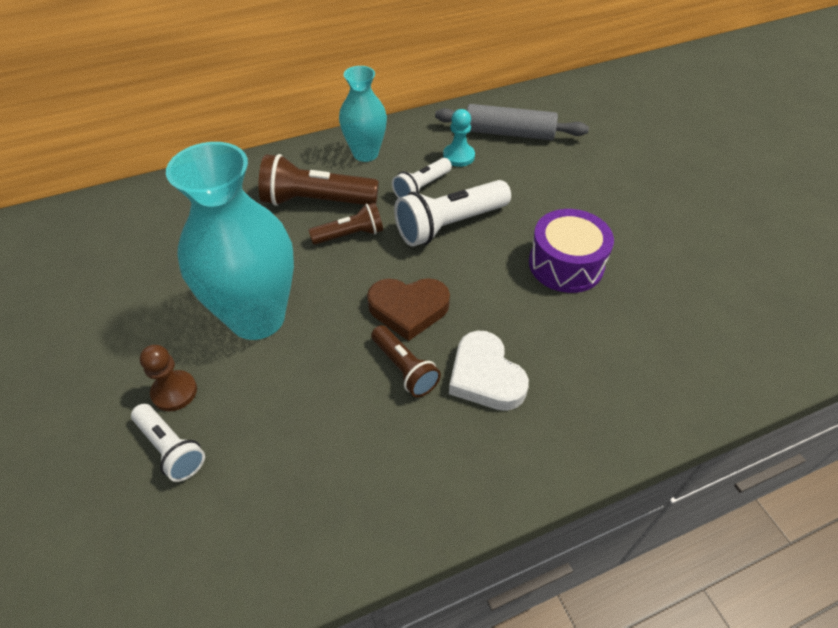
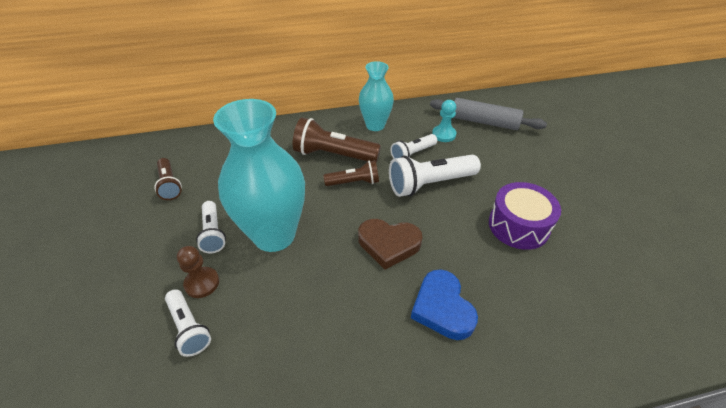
camera: 10 degrees right, 5 degrees down
(173, 326) = (213, 233): none -> white flashlight
(404, 368) = (378, 291): brown flashlight -> brown flashlight (169, 185)
(485, 376) = (442, 308): white heart -> blue heart

